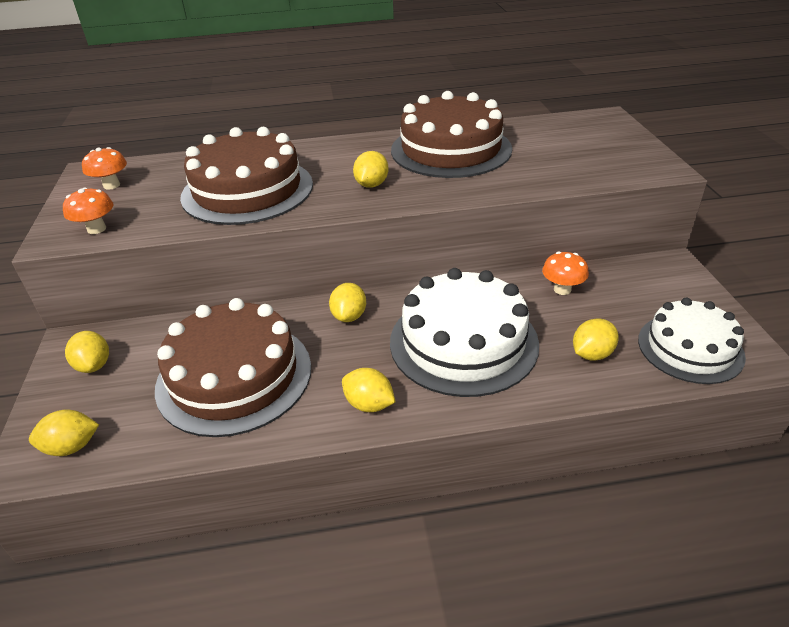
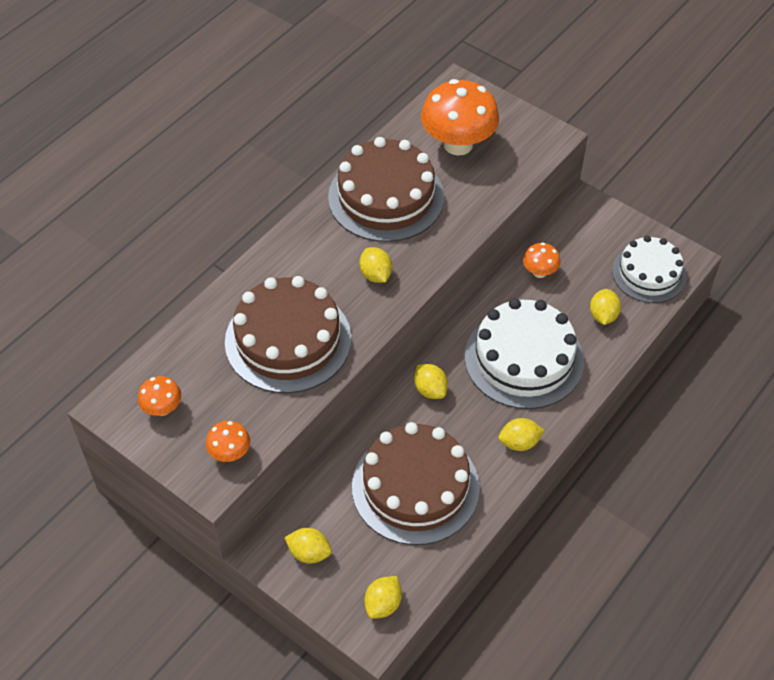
camera: 45 degrees left, 15 degrees up
(559, 144) = (458, 144): none -> orange mushroom

